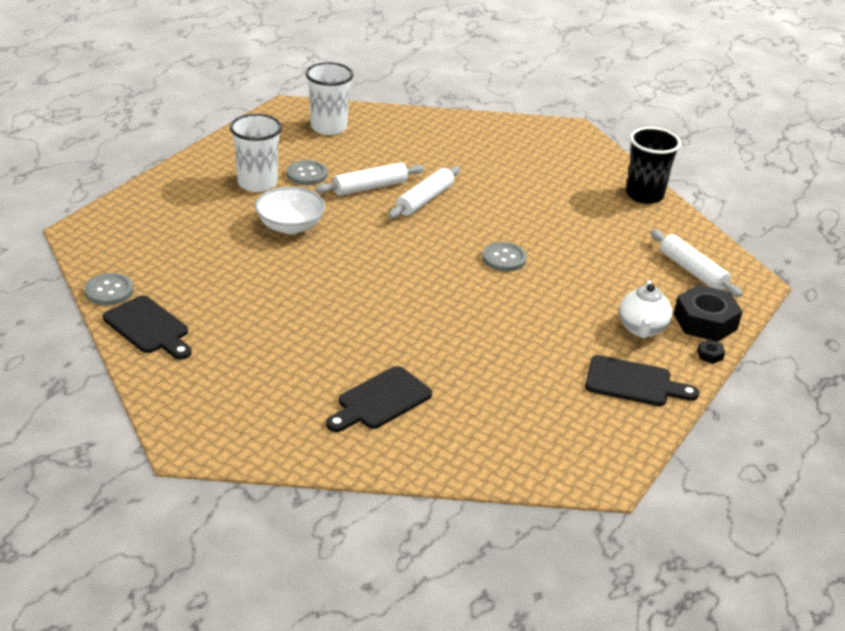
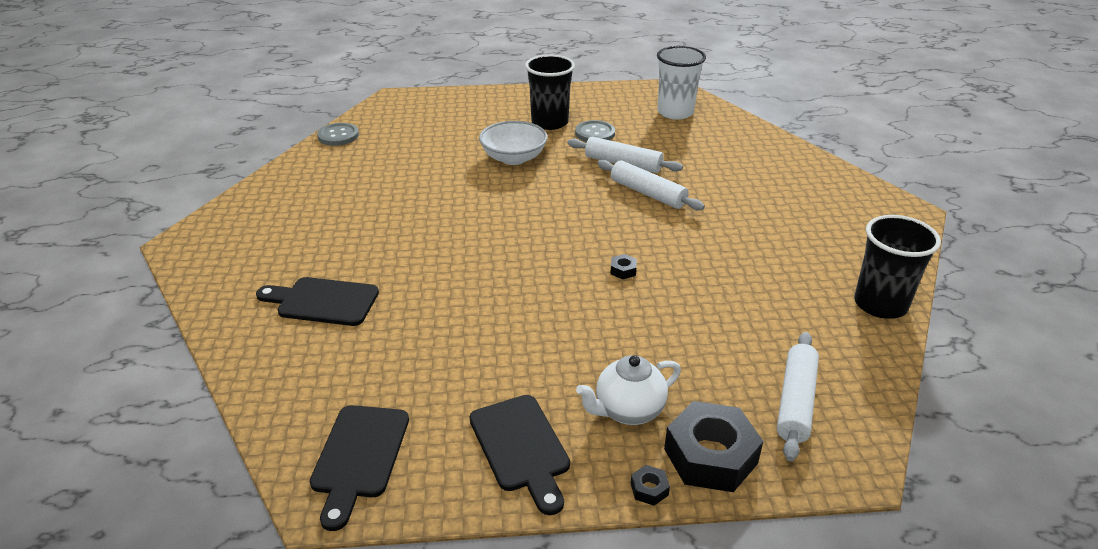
camera: 55 degrees right, 0 degrees up
(149, 328) = (311, 167): black cutting board -> black cutting board (359, 457)
(257, 183) = (549, 122): white cup -> black cup
(425, 200) = (647, 193): white rolling pin -> white rolling pin turned 45 degrees clockwise
(504, 258) = (623, 270): grey button -> black nut

